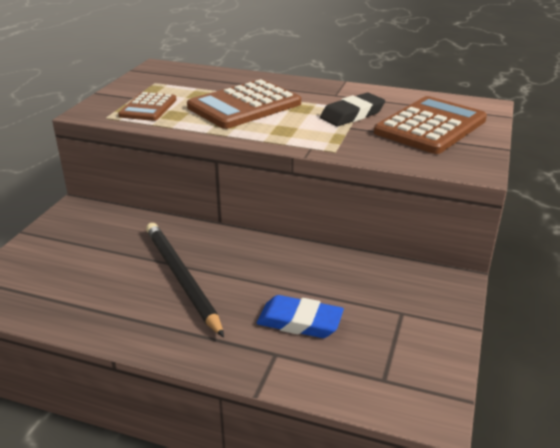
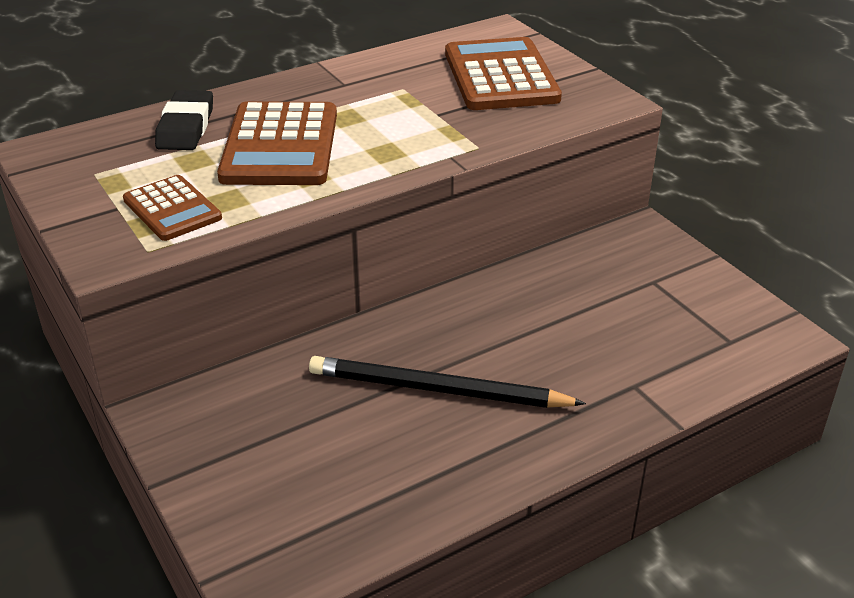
camera: 50 degrees left, 5 degrees up
(299, 322) = (603, 346): blue eraser -> none
(352, 114) = (410, 99): black eraser -> black eraser (186, 127)

